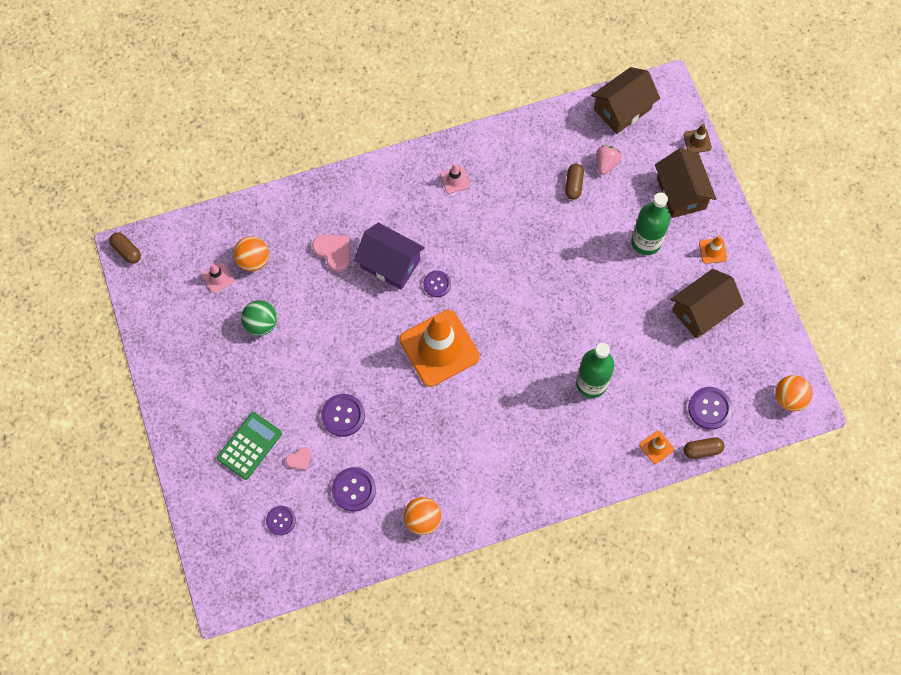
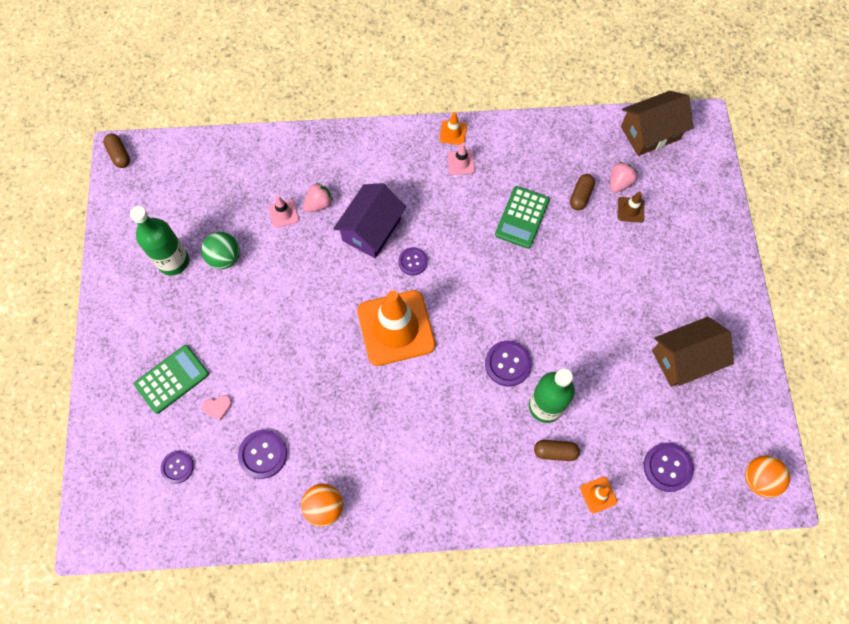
camera: 15 degrees right, 0 degrees up
(218, 278) = (197, 202): pink traffic cone -> pink traffic cone (283, 213)
(253, 260) = (237, 193): orange ball -> none
(333, 252) = (318, 204): pink heart -> pink strawberry
(343, 415) = (276, 372): purple button -> purple button (507, 364)
(390, 264) = (371, 230): purple house -> purple house turned 75 degrees clockwise
(525, 218) = (522, 217): none -> green calculator
(646, 242) = (641, 272): green bottle -> green bottle (173, 261)
(681, 193) = (691, 230): brown house -> none
(697, 141) = (720, 182): brown traffic cone -> brown traffic cone (630, 210)
(702, 450) = (648, 512): brown capsule -> brown capsule (555, 452)
(713, 251) = (710, 298): orange traffic cone -> orange traffic cone (453, 133)

